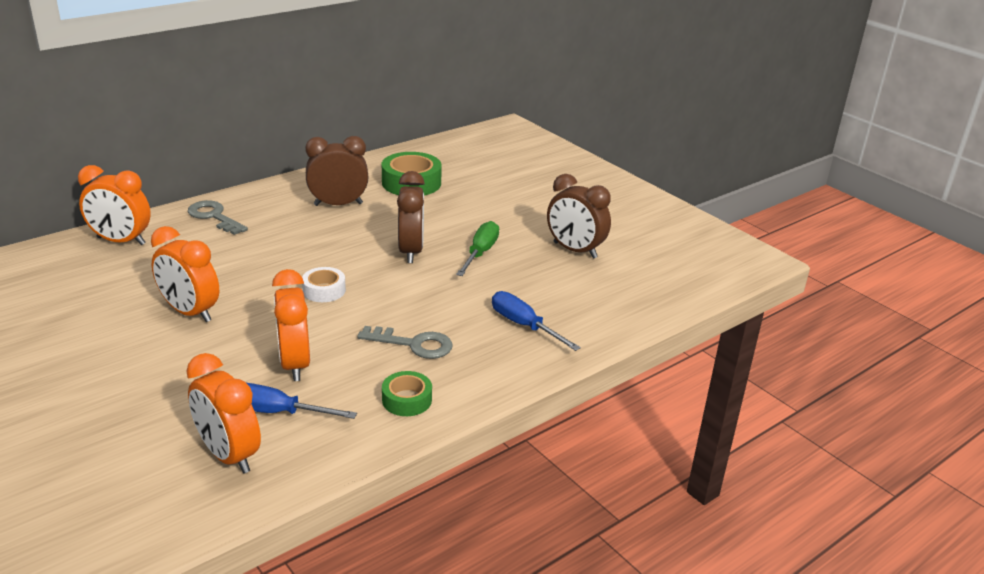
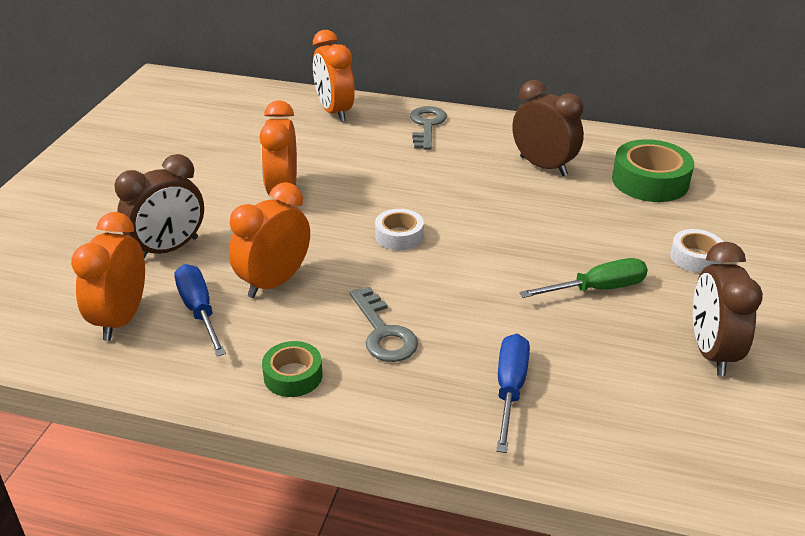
camera: 55 degrees right, 5 degrees up
(411, 251) = (532, 247): brown clock -> brown clock (168, 249)
(497, 210) = (695, 257): none -> white tape

